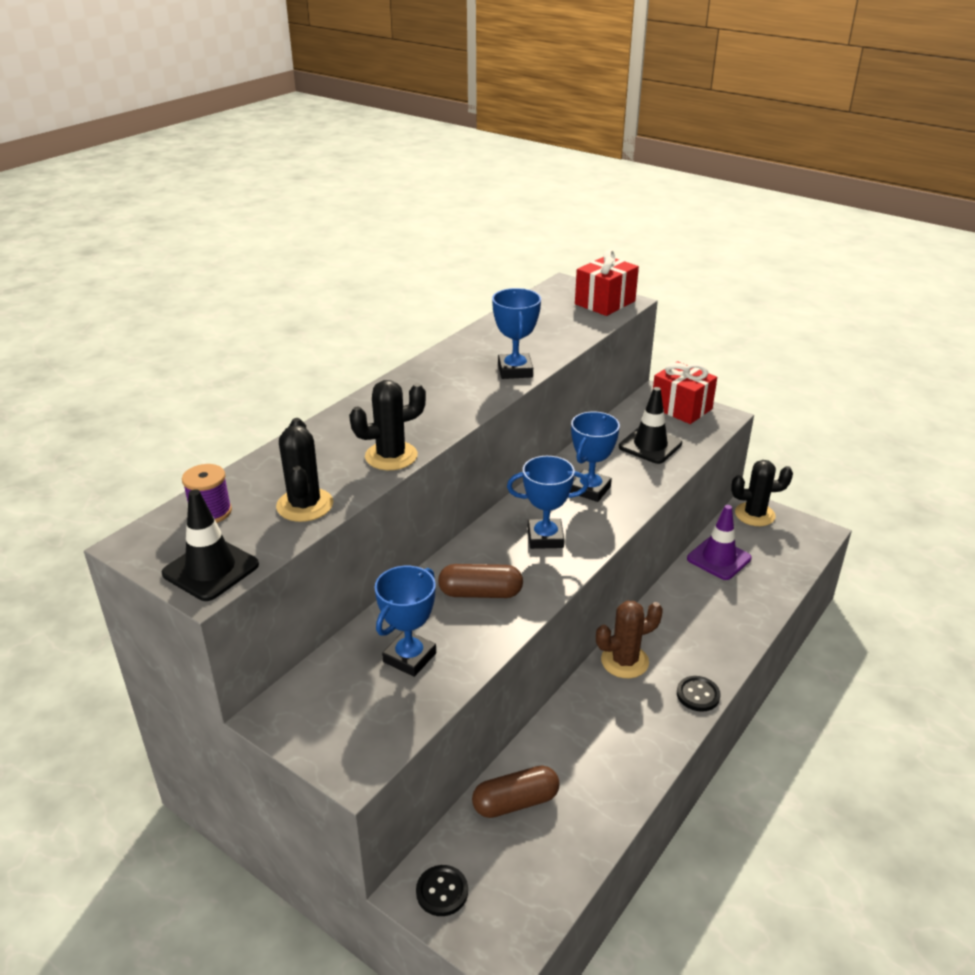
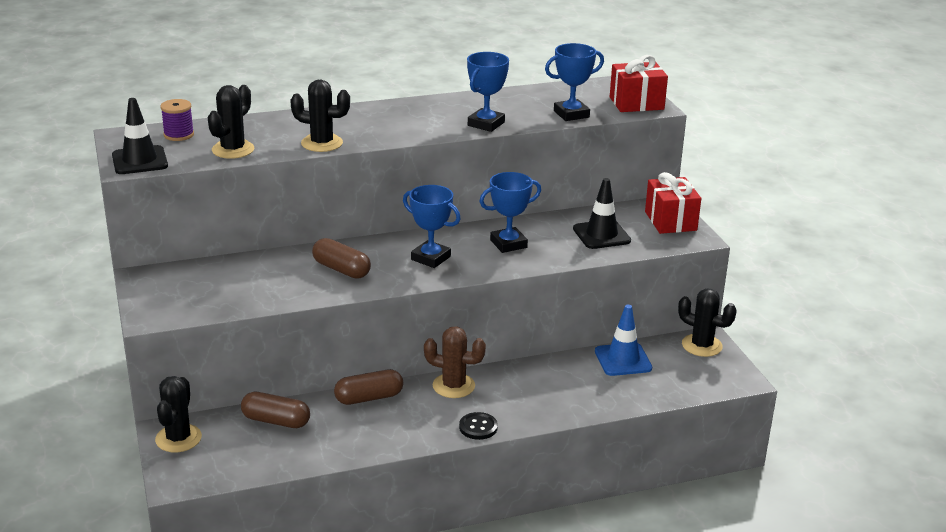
camera: 35 degrees right, 5 degrees down
(409, 657) = (251, 282): blue trophy -> blue trophy (571, 114)
(442, 891) = (178, 438): black button -> black cactus
(569, 719) = (369, 398): none -> brown capsule
(718, 558) = (623, 360): purple traffic cone -> blue traffic cone

